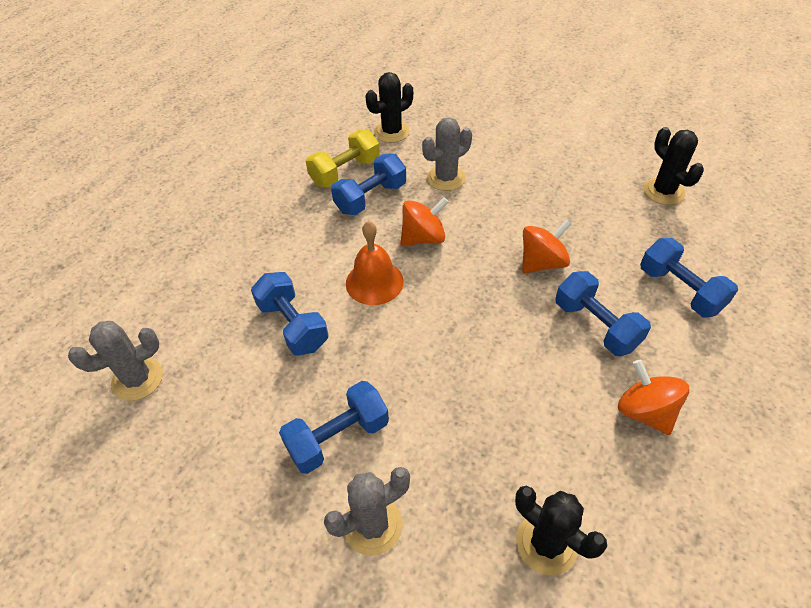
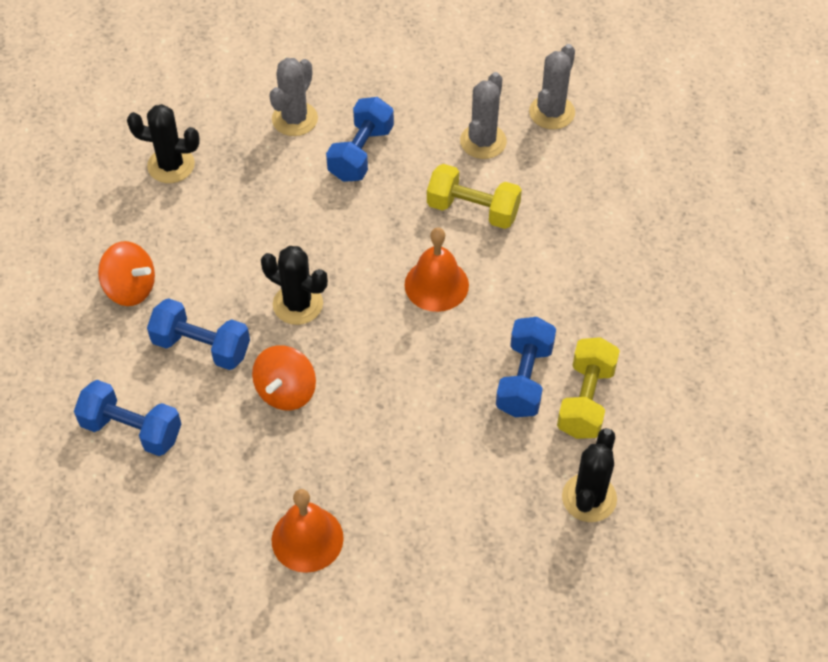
camera: 145 degrees right, 5 degrees up
(293, 325) = (473, 210): blue dumbbell -> yellow dumbbell
(423, 238) = (427, 358): orange spinning top -> none
(446, 178) = (462, 454): grey cactus -> grey cactus (483, 141)
(575, 178) = (307, 539): none -> orange bell
(663, 191) = (189, 574): black cactus -> black cactus (298, 304)

